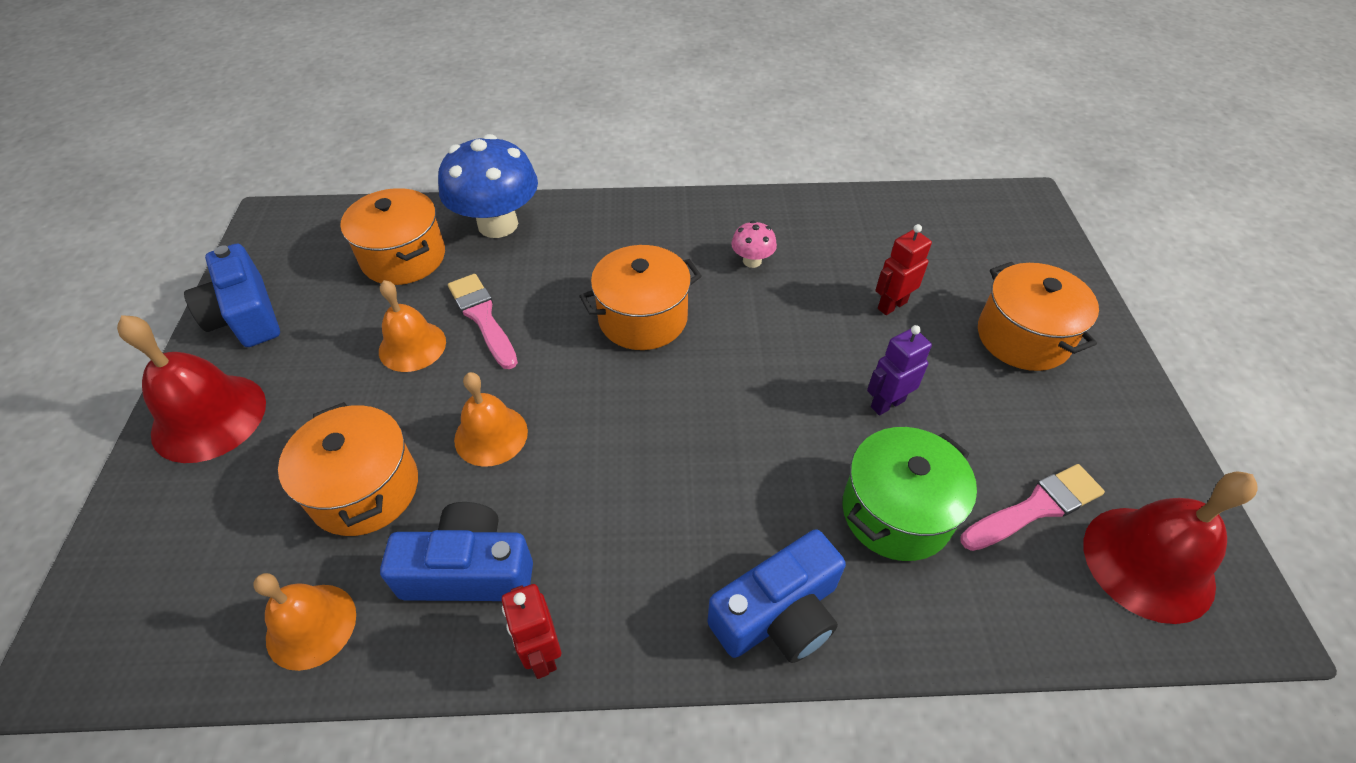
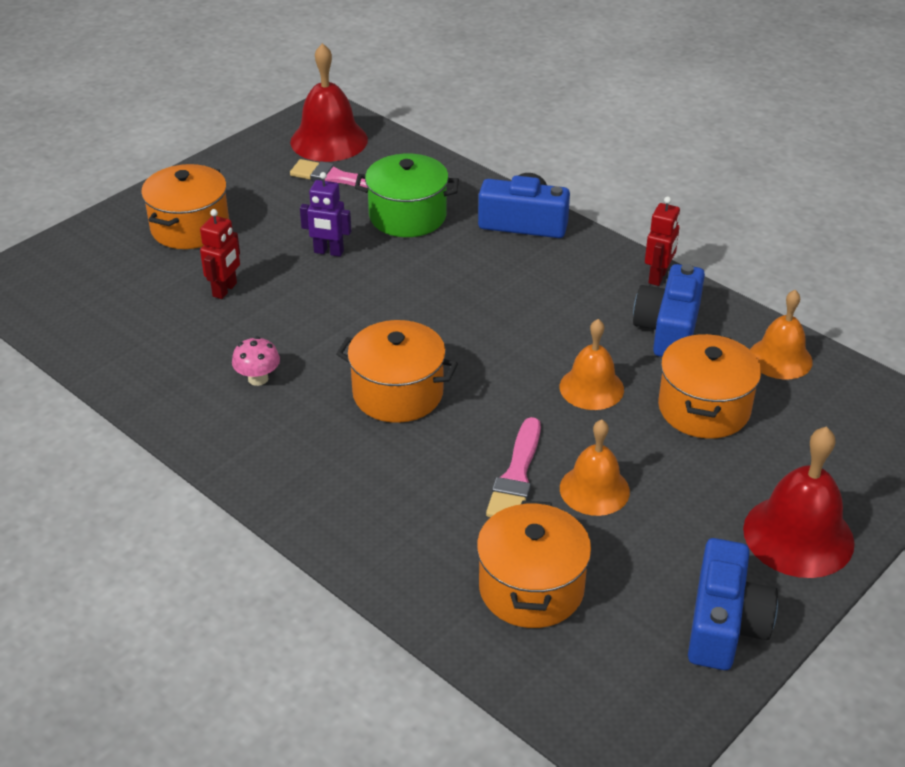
camera: 135 degrees left, 10 degrees down
(469, 571) = (669, 329): blue camera -> blue camera turned 60 degrees clockwise
(498, 224) = (409, 563): blue mushroom -> none
(891, 305) = (225, 290): red robot -> red robot turned 75 degrees counterclockwise

